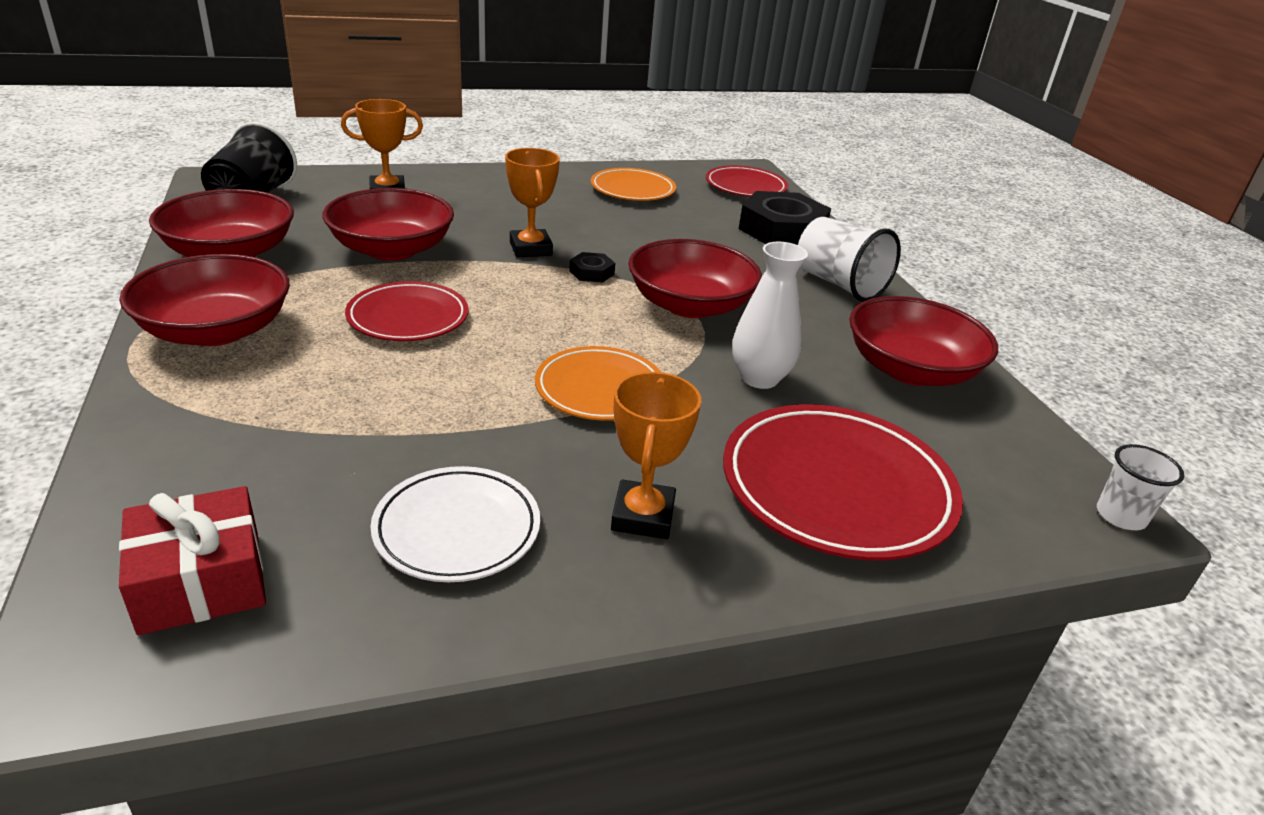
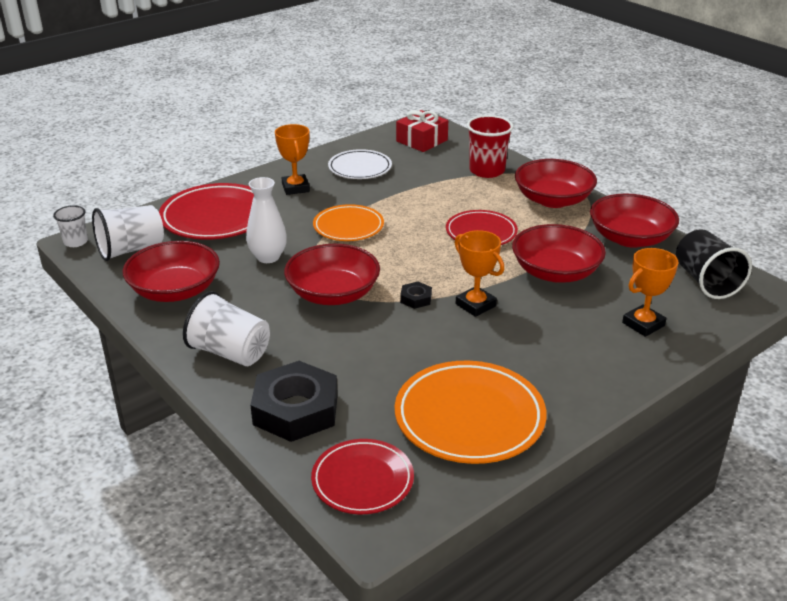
camera: 160 degrees right, 0 degrees up
(213, 425) = (487, 171): none -> red cup
(632, 190) = (469, 417): orange plate -> orange plate, size x1.59
(1000, 462) = (131, 250): none -> white cup

